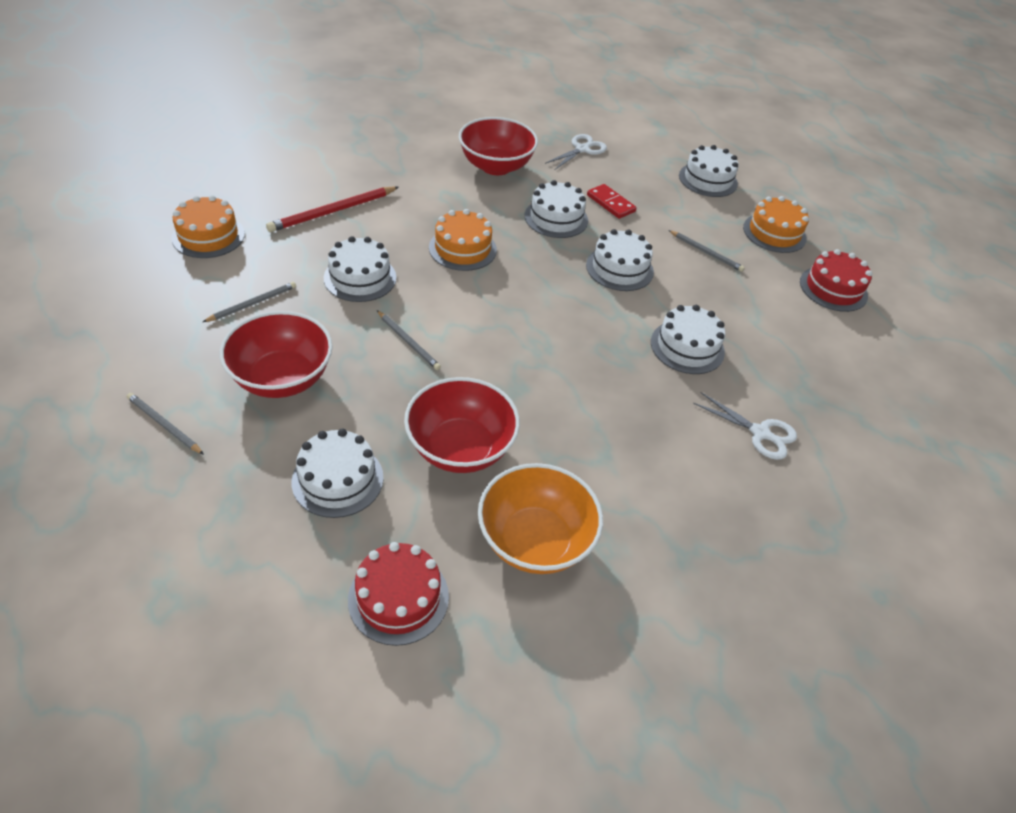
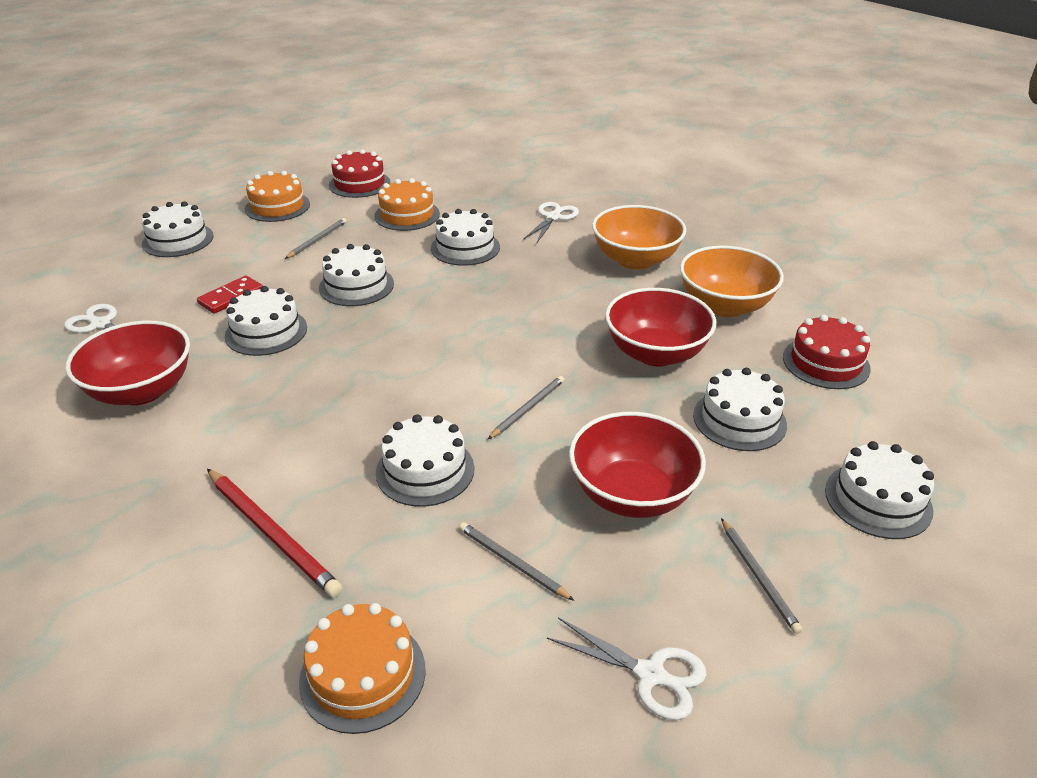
camera: 95 degrees left, 10 degrees down
(129, 345) = (651, 674): none -> white scissors
(164, 425) = (758, 577): grey pencil -> grey pencil turned 45 degrees counterclockwise
(189, 542) = (878, 500): none -> white cake
(462, 248) = (343, 394): orange cake -> orange cake (407, 215)
(651, 485) = (635, 260): none -> orange bowl

